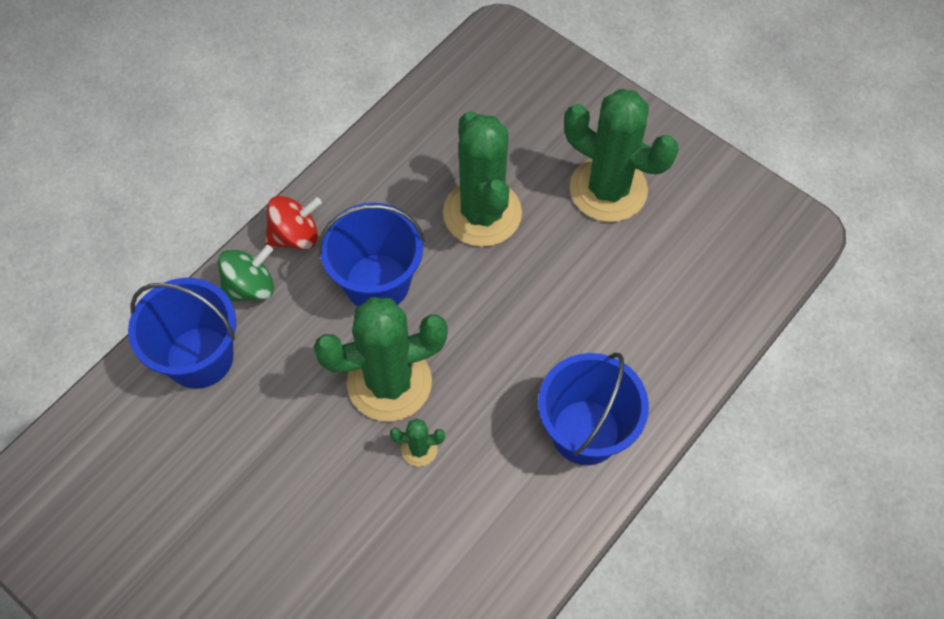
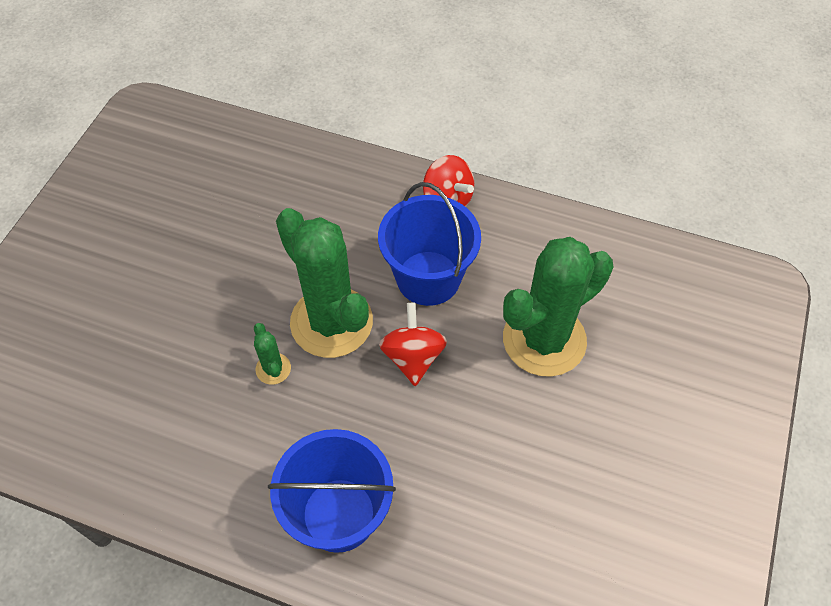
camera: 70 degrees right, 5 degrees down
(199, 357) = (305, 177): blue bucket -> none
(250, 287) = (383, 187): green spinning top -> none
(456, 324) = (413, 357): none -> red spinning top
(608, 189) = (634, 451): green cactus -> none

